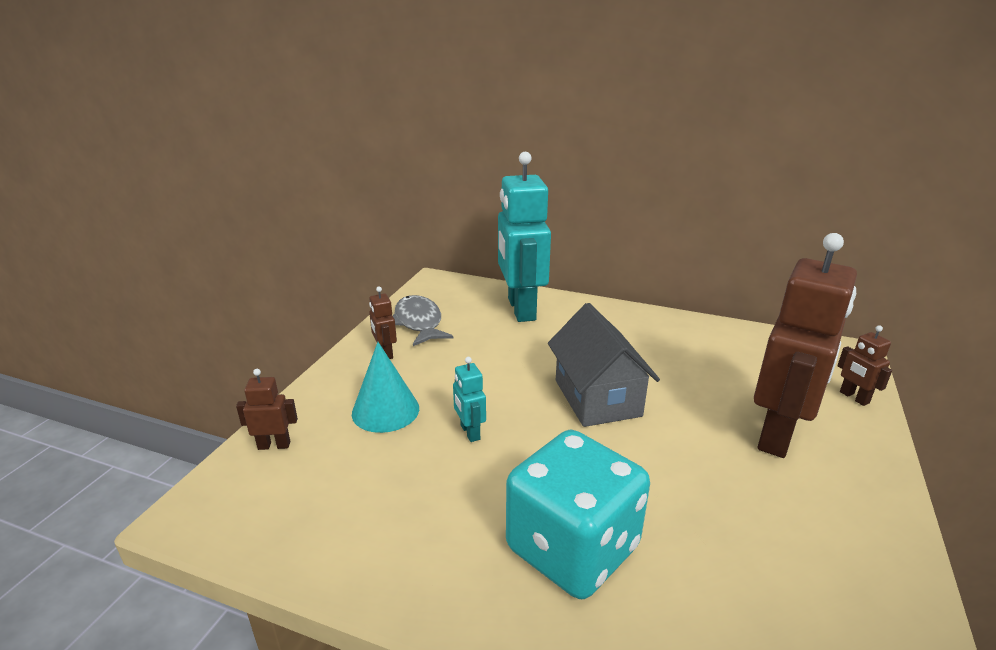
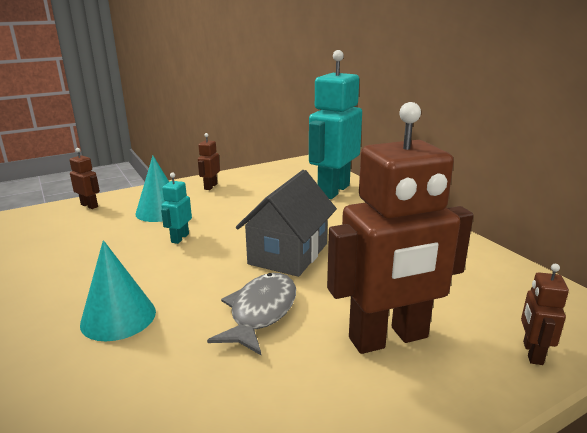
camera: 40 degrees right, 5 degrees down
(419, 322) = (256, 178): grey fish -> grey fish (261, 312)
(572, 548) = (118, 317): turquoise dice -> turquoise cone

